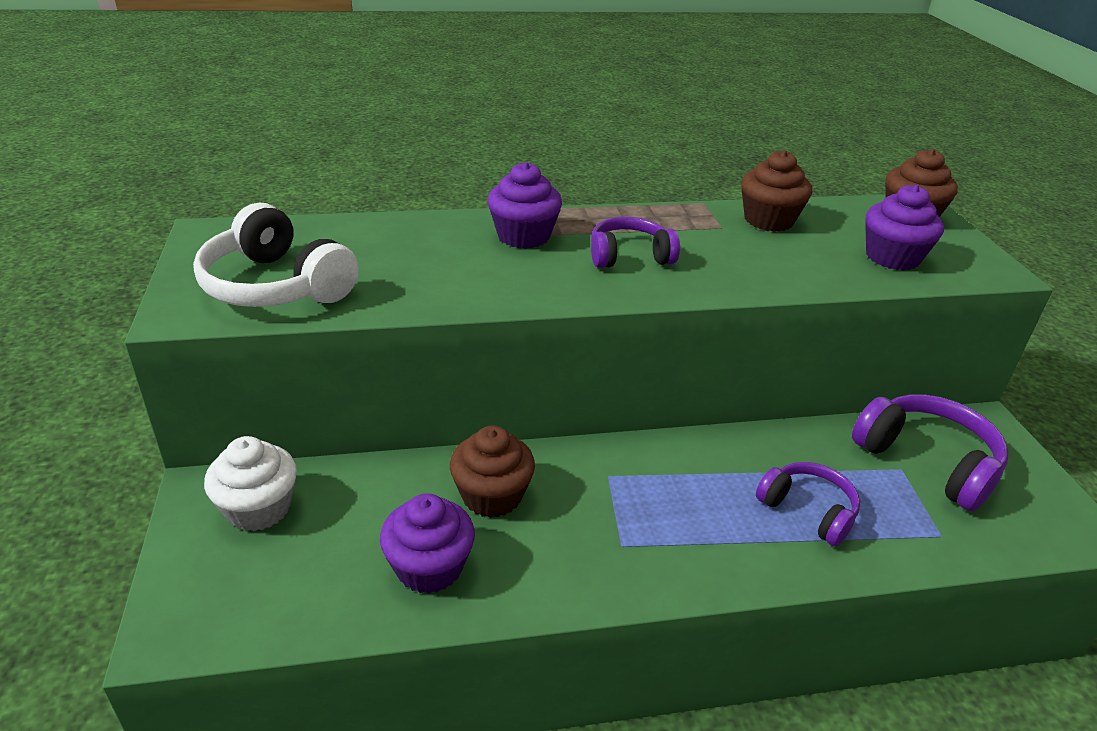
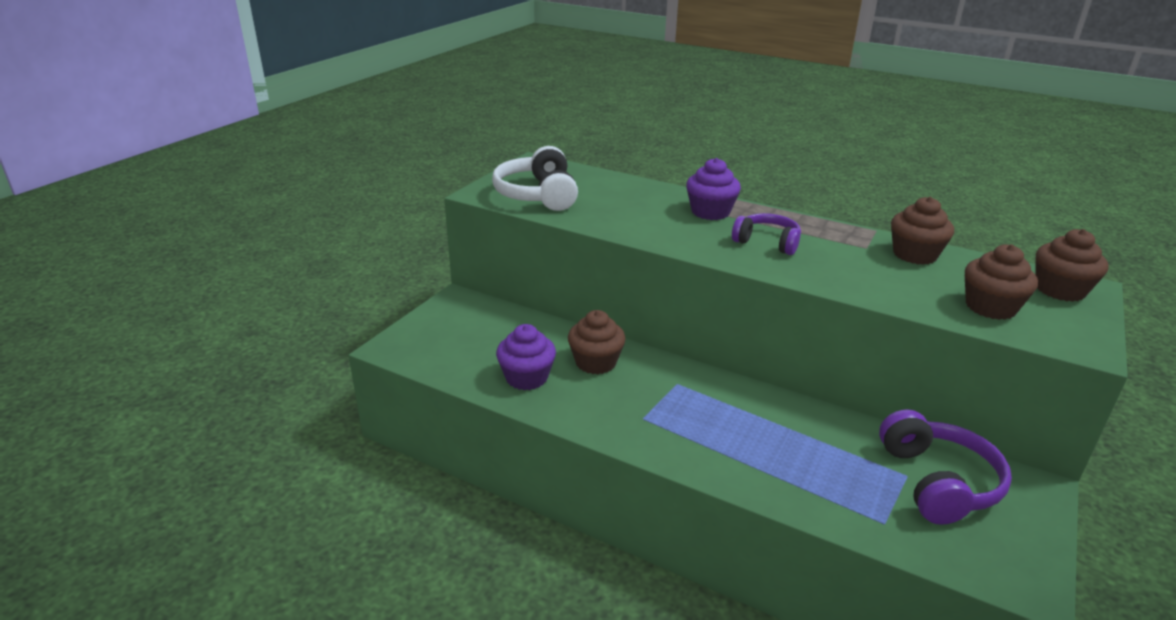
camera: 40 degrees right, 5 degrees down
(258, 508) = (474, 316): white cupcake -> none
(808, 511) = (793, 461): purple headphones -> none
(892, 257) = (990, 307): purple cupcake -> brown cupcake

